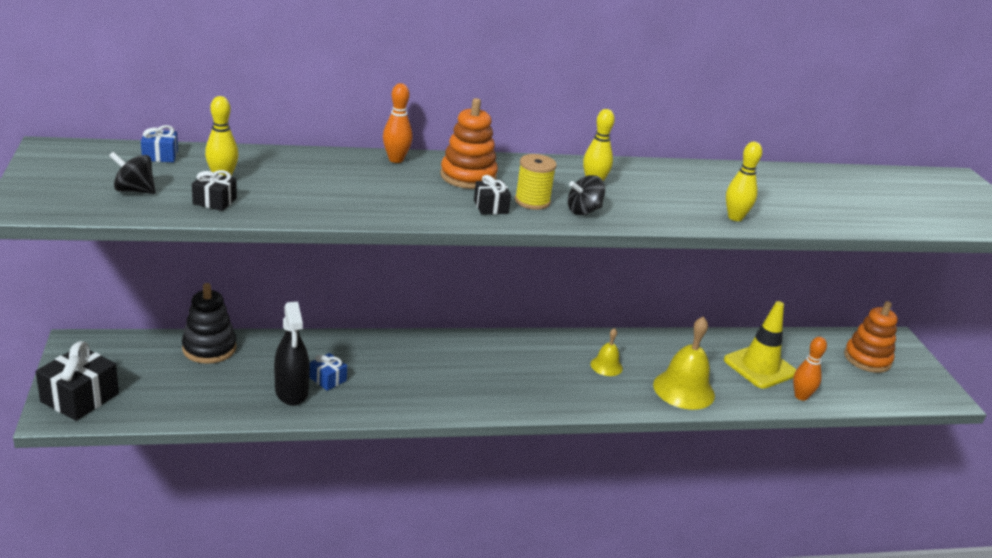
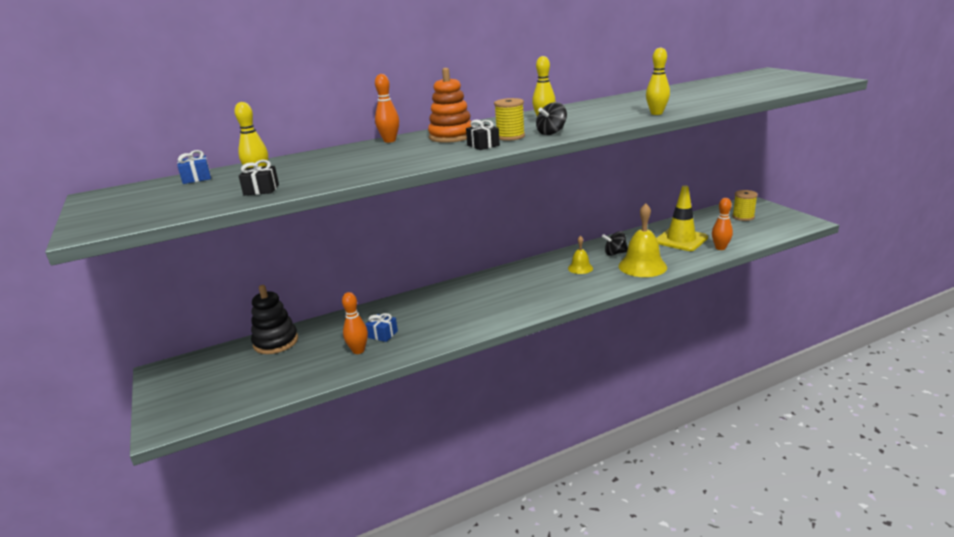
camera: 10 degrees left, 5 degrees down
(80, 398) = (180, 408): black gift -> none
(134, 190) = (186, 200): black spinning top -> black spinning top (615, 253)
(291, 391) = (358, 350): black spray bottle -> orange bowling pin
(867, 359) = (743, 217): orange stacking toy -> yellow spool

